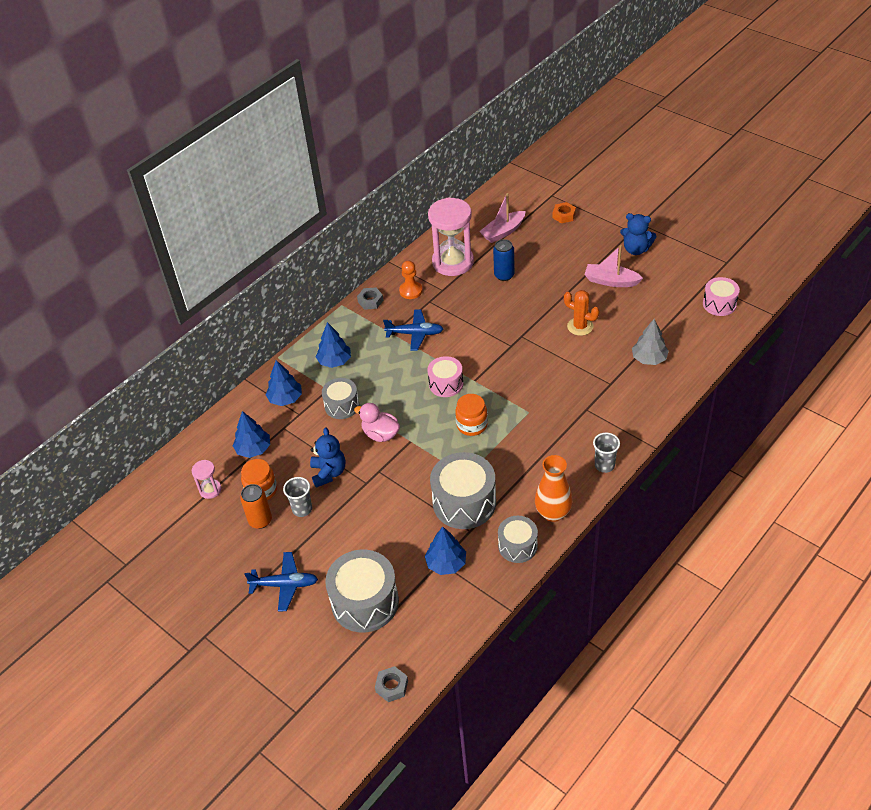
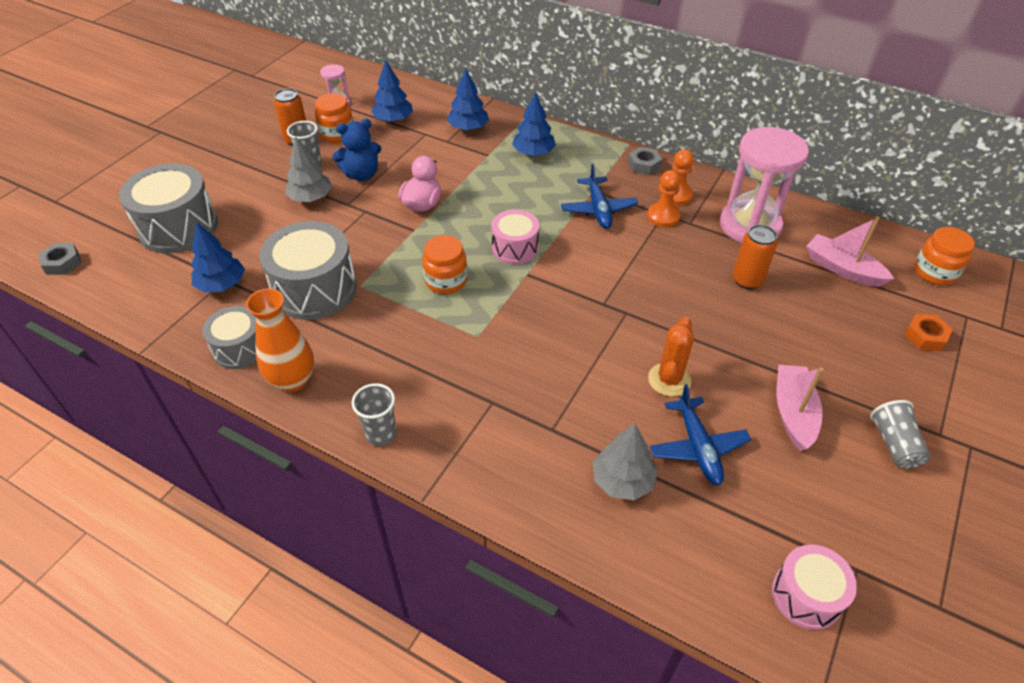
camera: 75 degrees right, 0 degrees up
(285, 585) = (212, 169): blue plane -> blue plane (698, 447)
(342, 405) = (464, 169): grey drum -> none
(351, 508) = (311, 198): none -> grey tree
(432, 302) = (663, 216): none -> orange pawn
(504, 275) = (747, 280): blue can -> orange can
(514, 196) = (934, 272): none -> orange jar
(636, 249) = (894, 444): blue teddy bear -> grey cup

